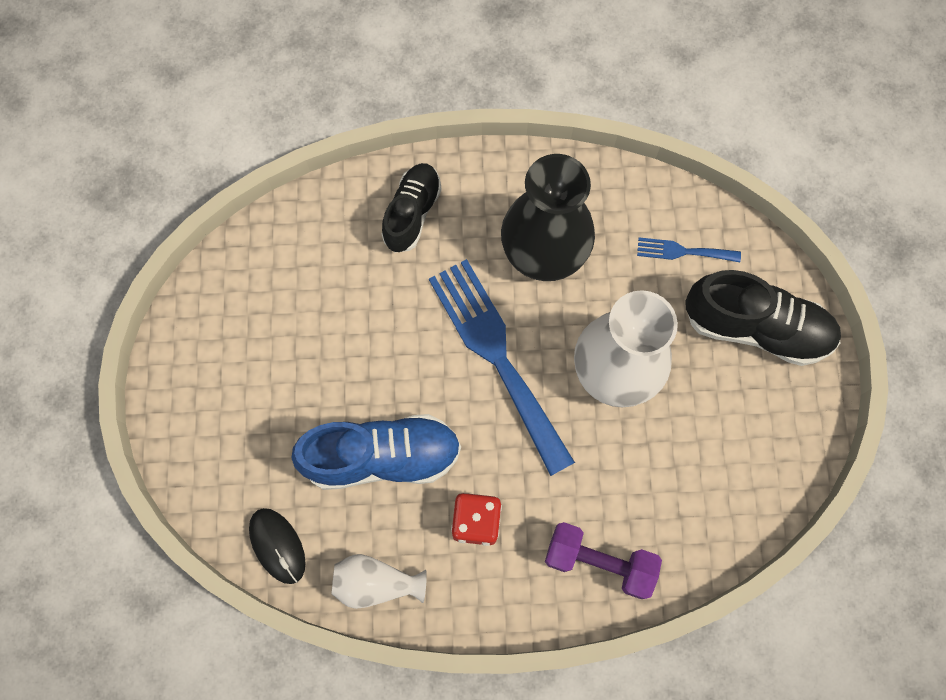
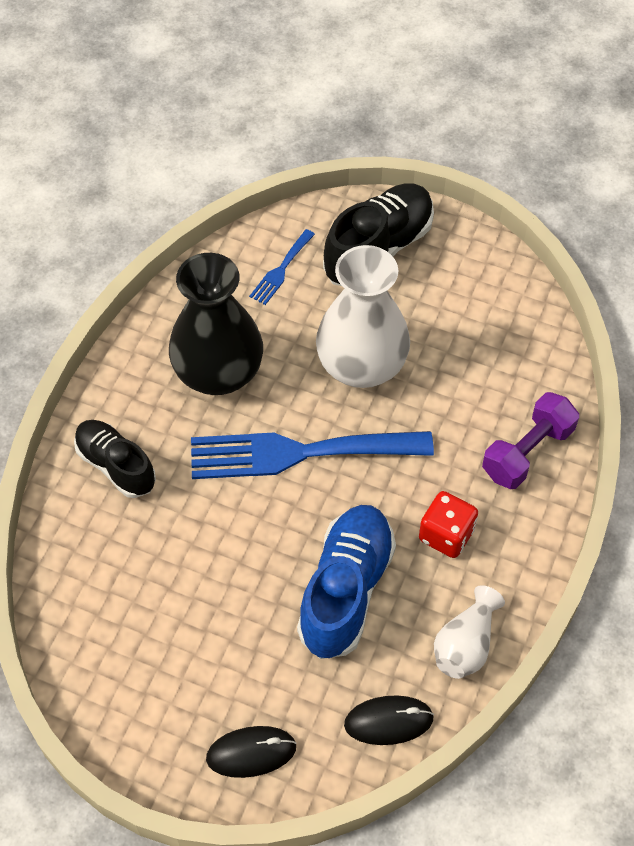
camera: 65 degrees left, 15 degrees down
(205, 445) = (251, 753): none -> black mouse

